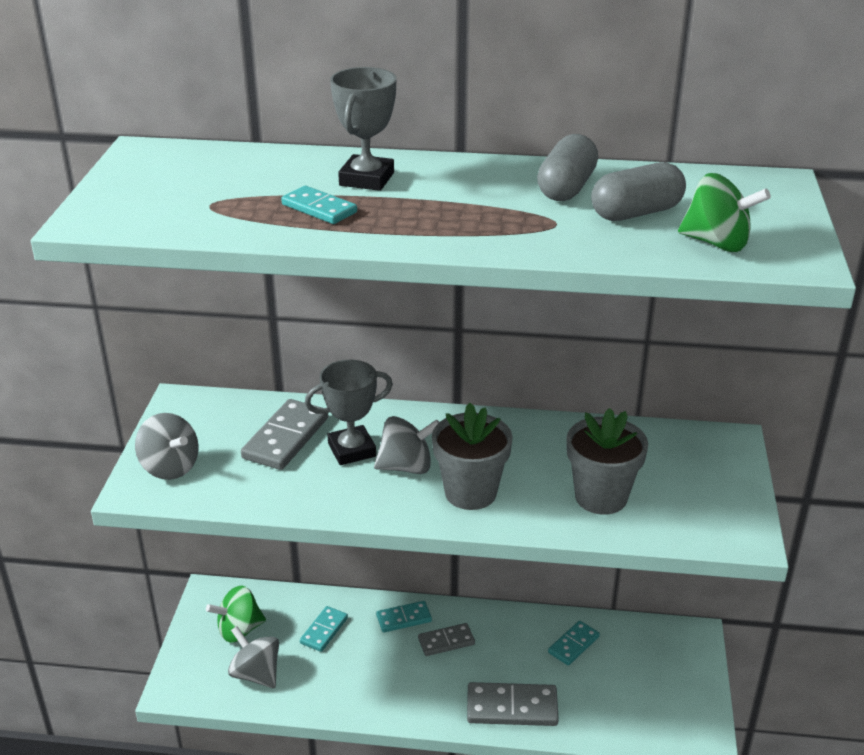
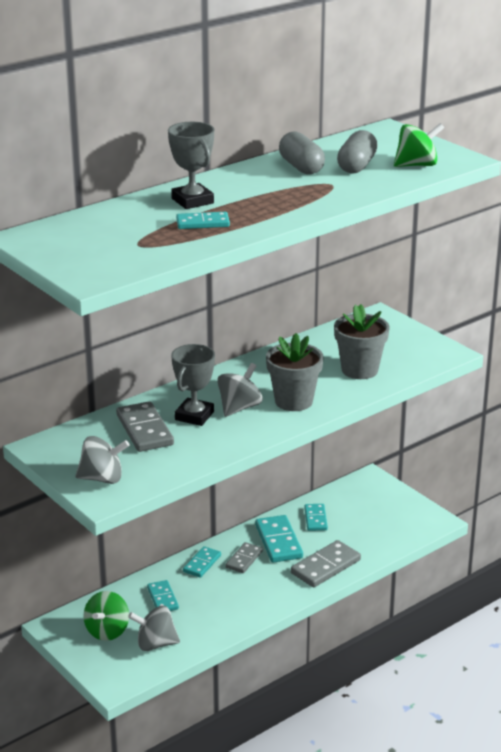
camera: 45 degrees left, 5 degrees down
(504, 645) = (279, 541): none -> turquoise domino

